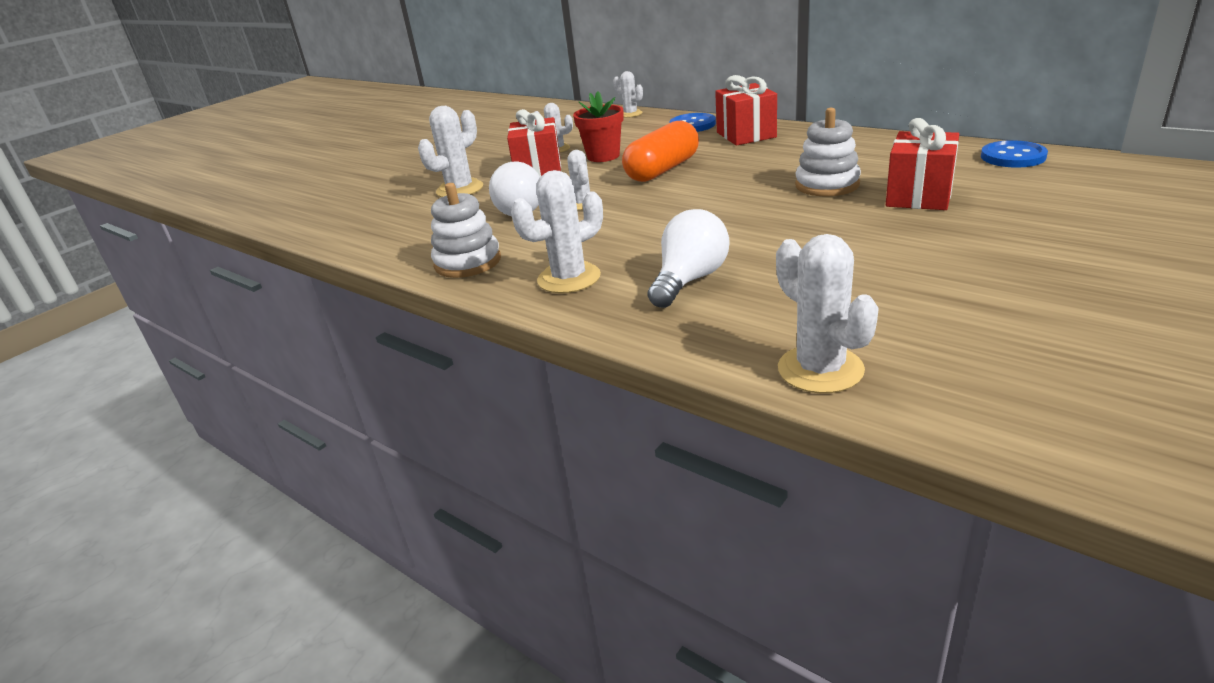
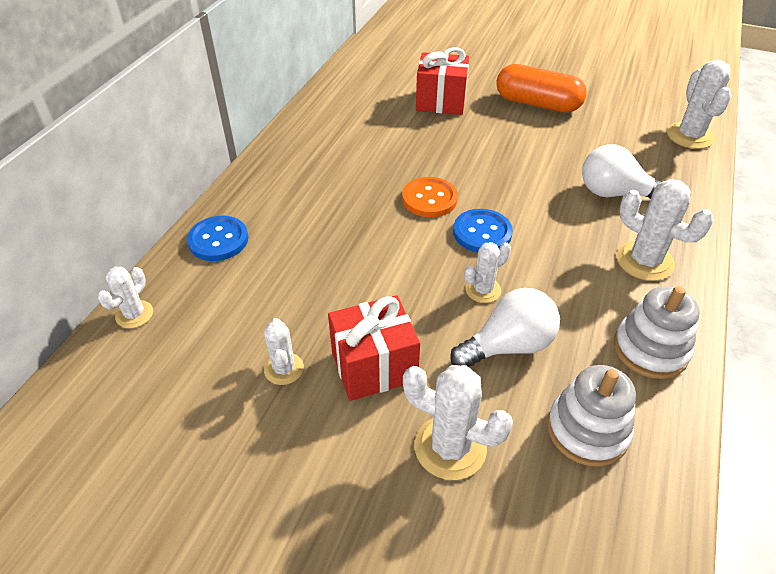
camera: 110 degrees left, 15 degrees up
(603, 156) = (325, 306): red flower pot -> none
(662, 170) = (379, 243): orange capsule -> orange capsule (537, 104)
(716, 187) = (429, 199): none -> orange button
(746, 135) = (273, 193): red gift -> none
(820, 369) = (690, 136): white cactus -> white cactus turned 45 degrees counterclockwise
(827, 185) = (420, 140): white stacking toy -> white stacking toy (587, 430)
(1013, 157) = (362, 65): blue button -> blue button (482, 233)

